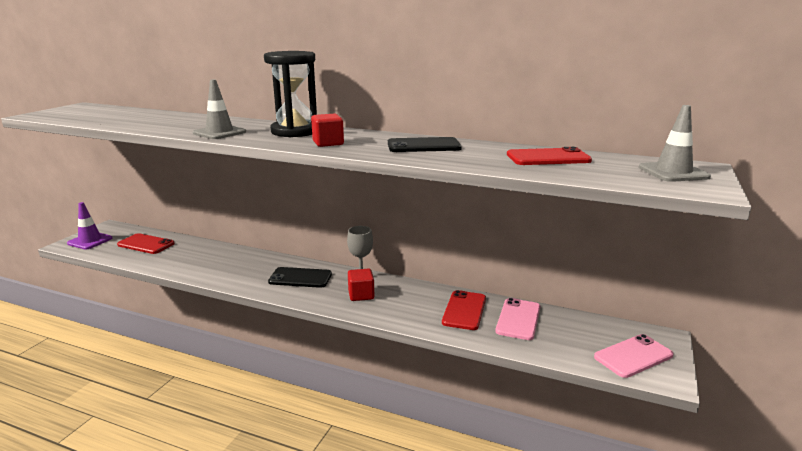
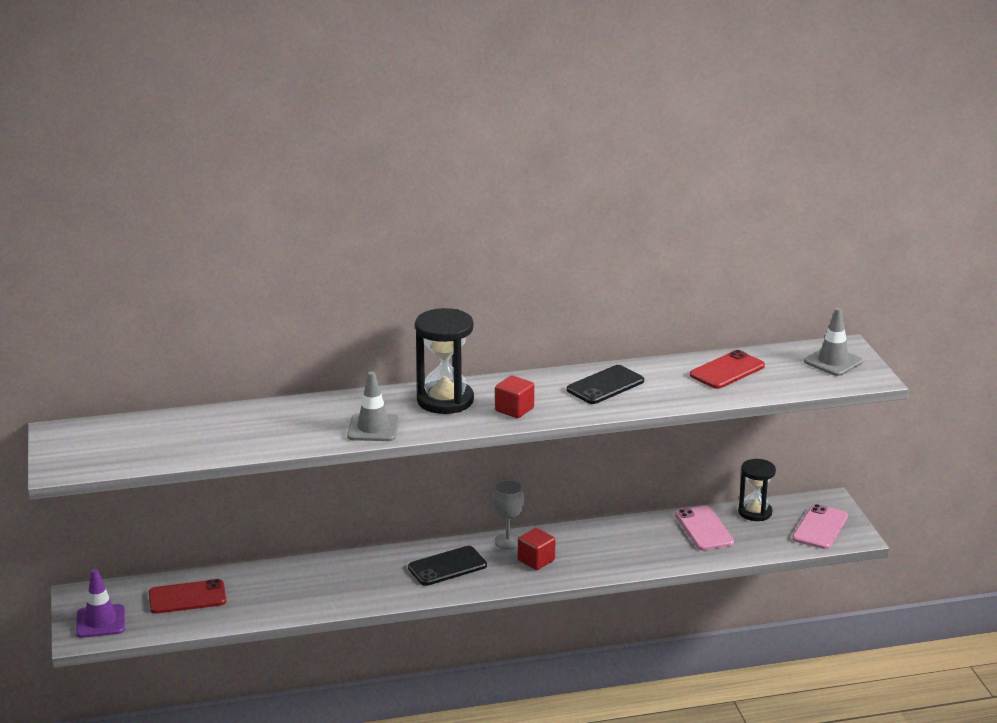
camera: 35 degrees left, 5 degrees up
(464, 310) = (649, 538): red phone -> none
(579, 322) = (755, 512): none -> black hourglass

